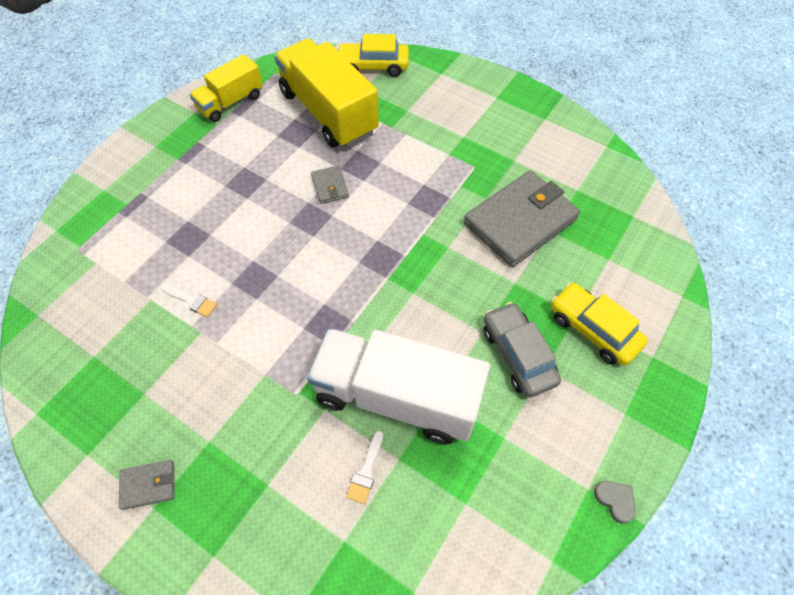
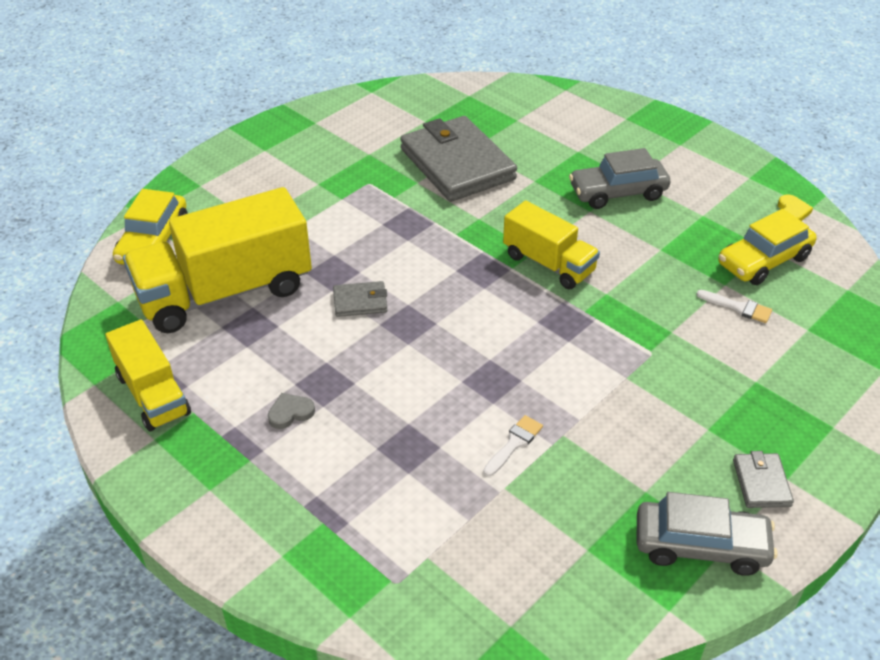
camera: 80 degrees left, 15 degrees down
(89, 435) = (700, 546): none -> grey car
(397, 397) = (659, 277): white truck -> none
(398, 305) = (548, 263): none -> yellow truck
(537, 537) = (792, 211): none -> yellow heart
(593, 330) = (595, 144): yellow car -> yellow car (763, 261)
(615, 500) = (758, 165): grey heart -> grey heart (290, 412)

